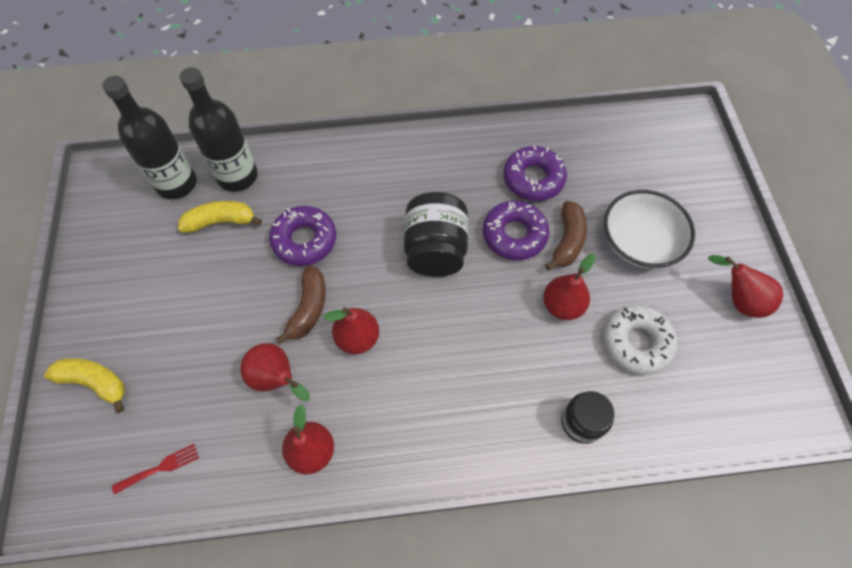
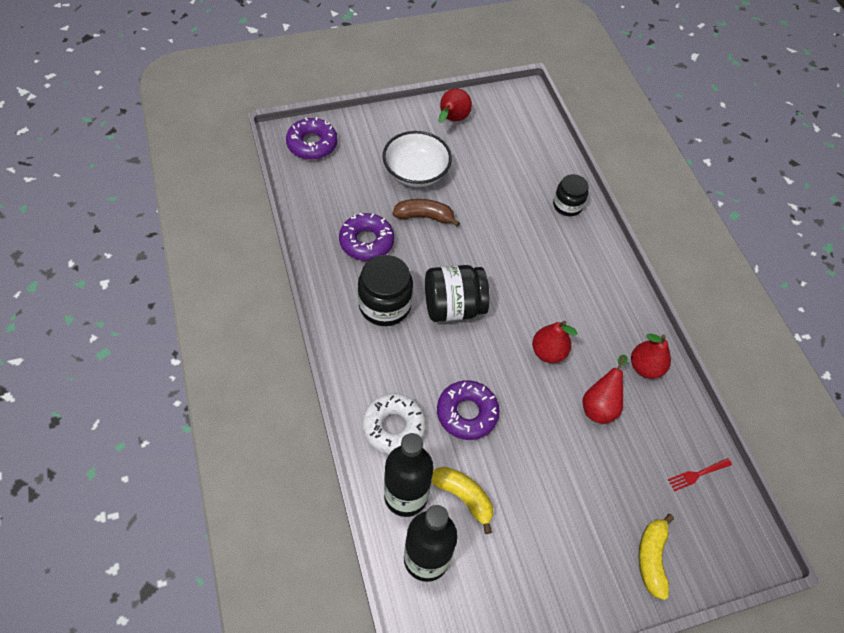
camera: 105 degrees left, 5 degrees down
(160, 468) = (697, 475): red fork -> red fork turned 75 degrees counterclockwise
(220, 221) = (463, 496): yellow banana -> yellow banana turned 150 degrees clockwise
(308, 308) = (533, 395): brown banana -> none
(447, 185) = (385, 305): none -> black jar
(514, 235) = (426, 252): purple donut -> purple donut (312, 144)
(562, 306) = (483, 218): red pear -> none
(636, 342) = (500, 175): white donut -> white donut (393, 427)

